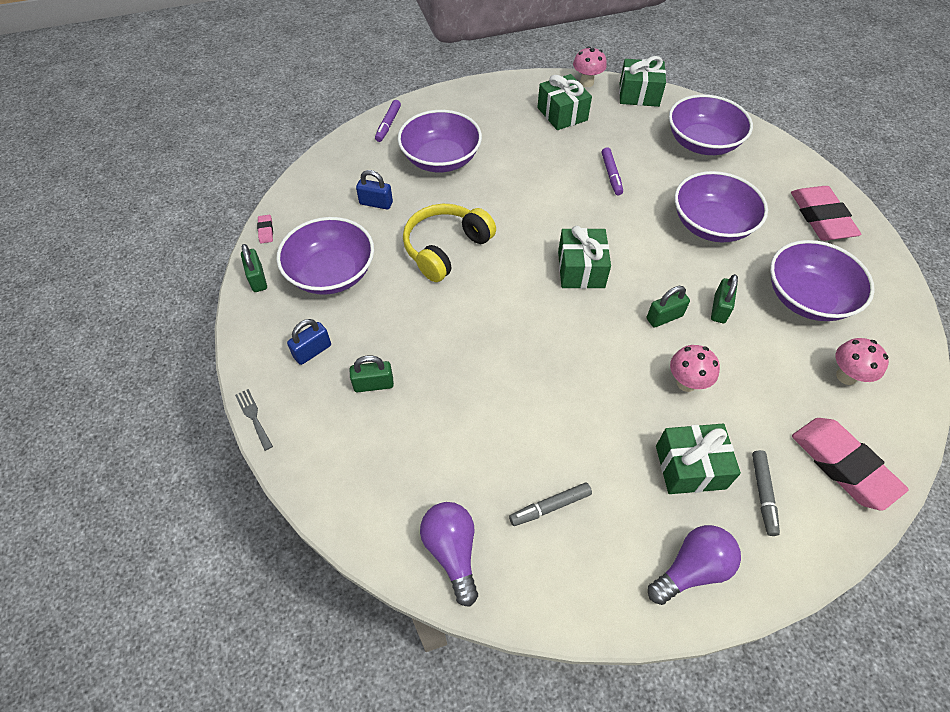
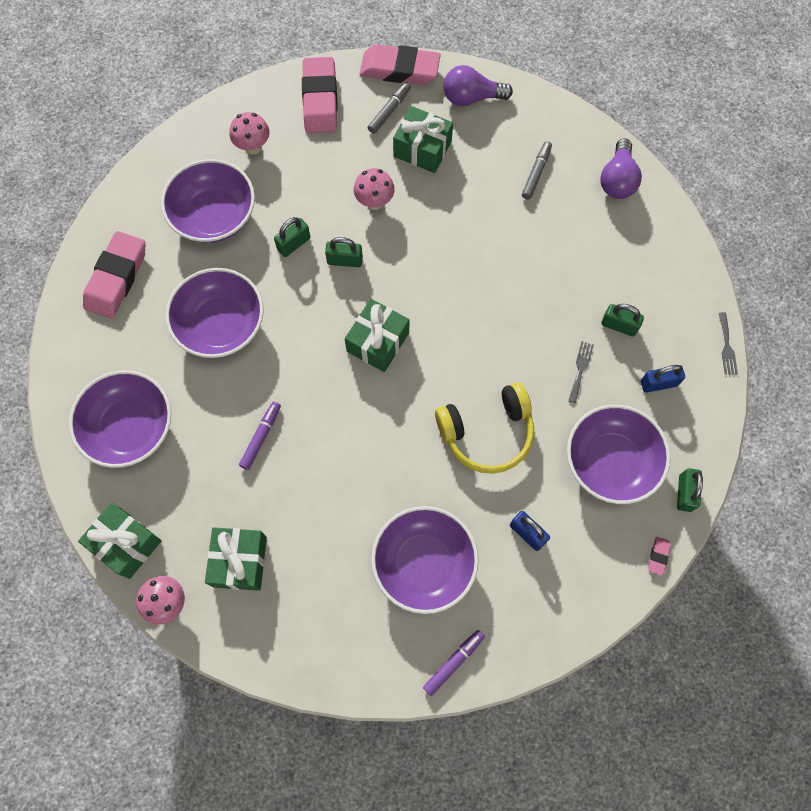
camera: 150 degrees left, 15 degrees up
(392, 329) = (580, 369): none -> grey fork
(550, 507) = (536, 173): grey marker -> grey marker turned 75 degrees counterclockwise
(802, 559) = (399, 69): none -> pink eraser

